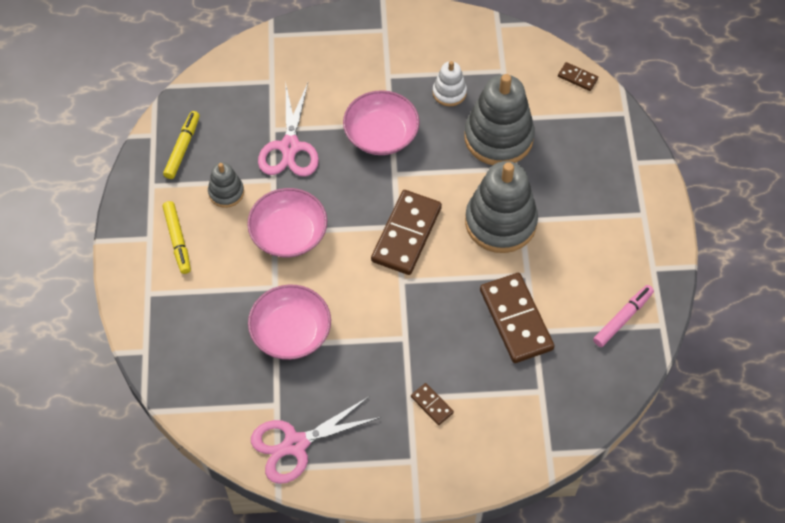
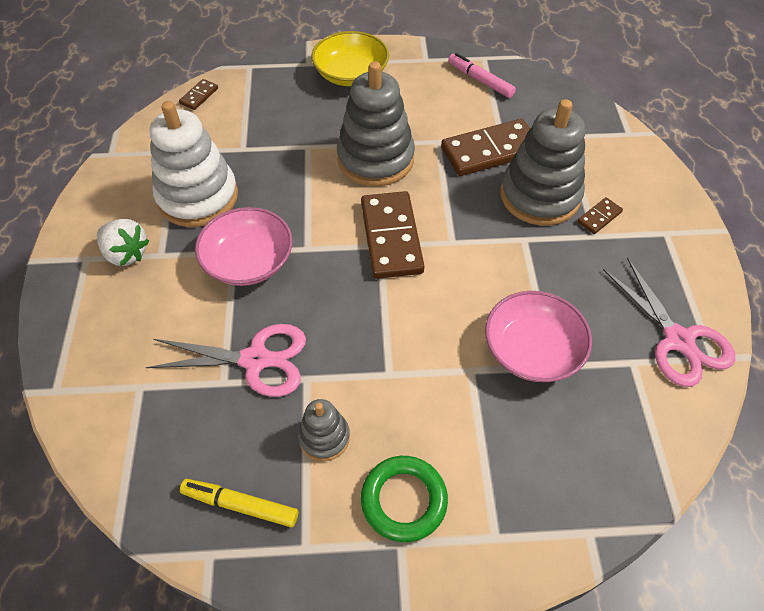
camera: 90 degrees left, 5 degrees down
(177, 240) = (404, 500): yellow marker -> green ring
(289, 233) = (391, 357): pink bowl -> none
(388, 54) = (126, 254): none -> white strawberry
(406, 234) = (391, 237): brown domino -> brown domino turned 60 degrees clockwise
(449, 92) = (198, 197): white stacking toy -> white stacking toy, size x1.99
(498, 137) = (267, 157): grey stacking toy -> grey stacking toy (540, 196)
(621, 200) = (351, 74): none -> yellow bowl

